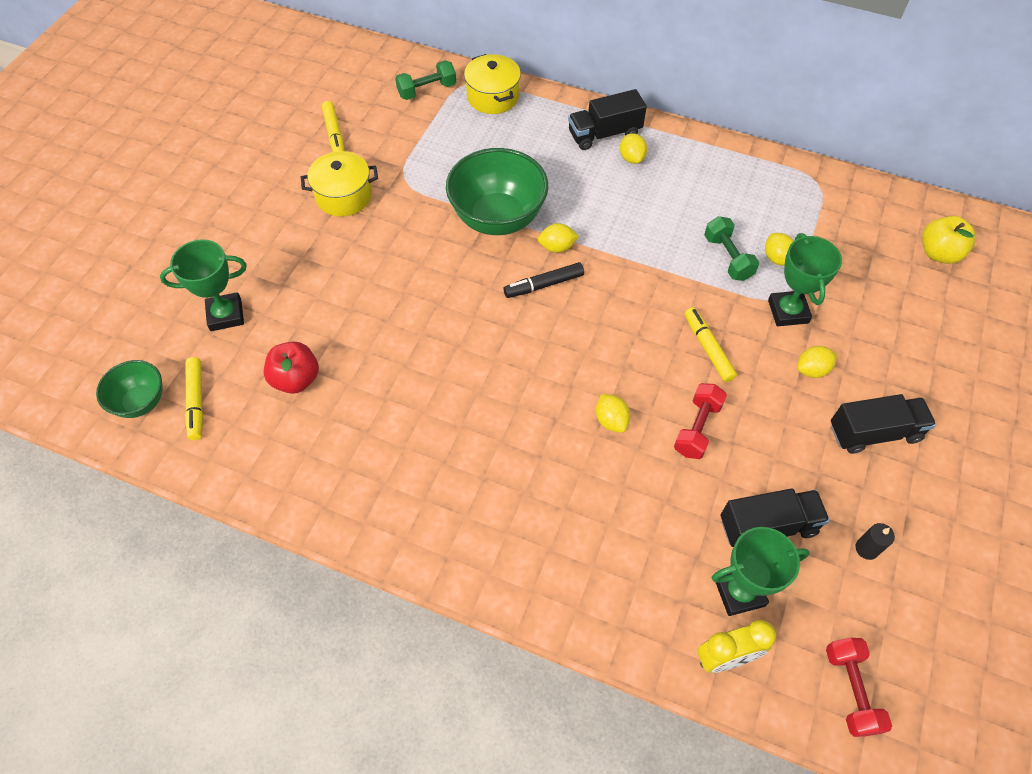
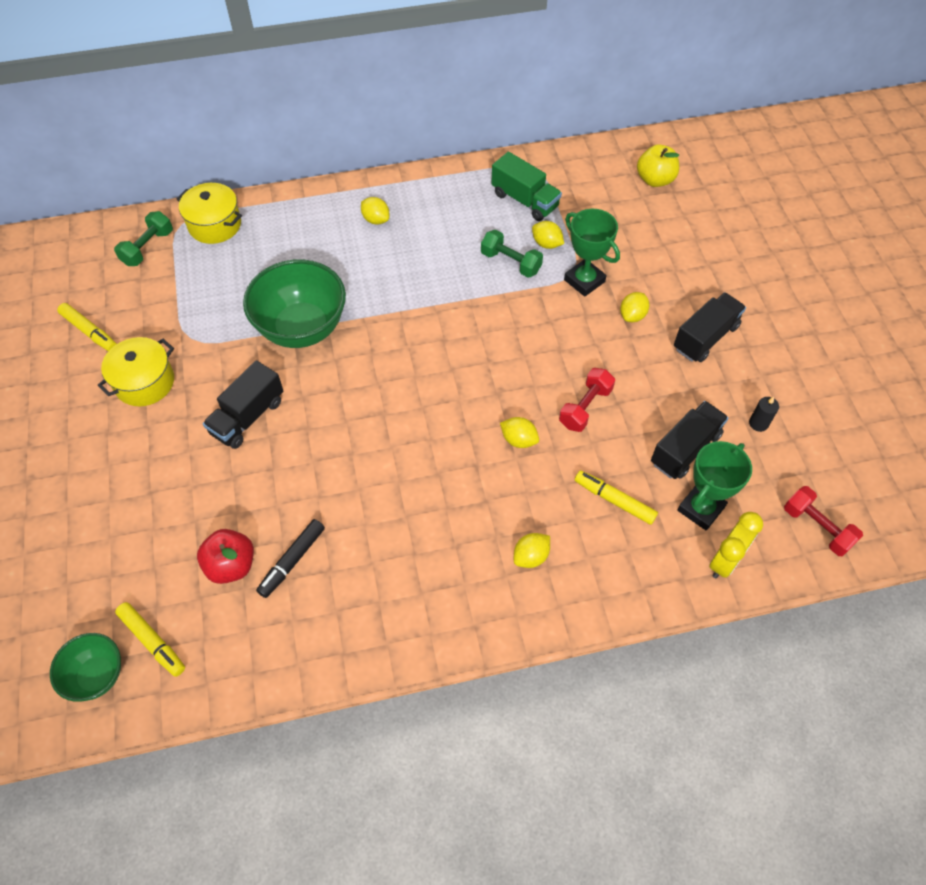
camera: 35 degrees left, 0 degrees up
(226, 315) = (117, 550): green trophy -> none
(544, 285) = (384, 363): black marker -> black marker (292, 561)
(557, 247) = (371, 326): yellow lemon -> yellow lemon (531, 556)
(604, 134) = (338, 210): black truck -> black truck (248, 417)
(697, 428) = (585, 407): red dumbbell -> red dumbbell turned 45 degrees clockwise
(708, 348) = (548, 341): yellow marker -> yellow marker (614, 500)
(786, 208) = (525, 200): none -> green truck

